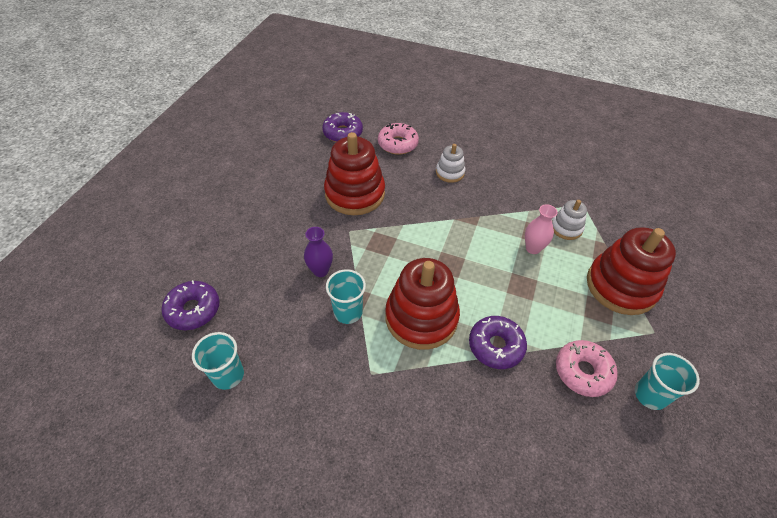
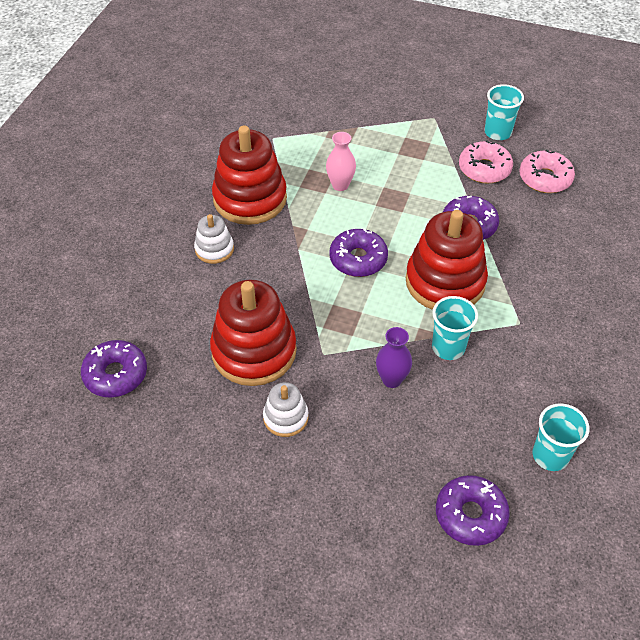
camera: 90 degrees left, 0 degrees up
(398, 144) = (150, 305): pink donut -> pink donut (545, 178)
(445, 256) = (358, 259): none -> purple donut
(566, 228) = (309, 156): white stacking toy -> white stacking toy (285, 417)
(621, 286) = (384, 129): red stacking toy -> red stacking toy (250, 199)

